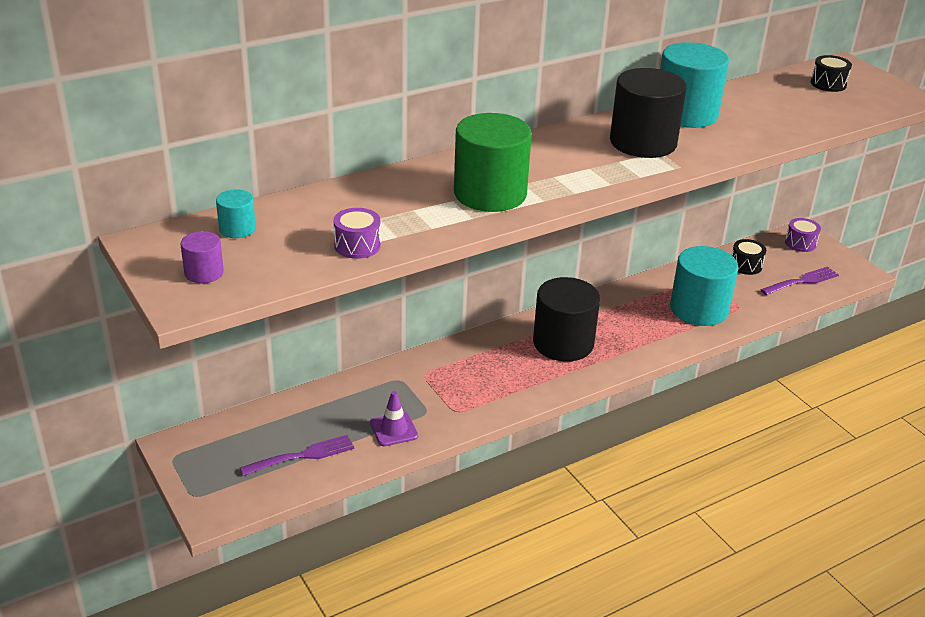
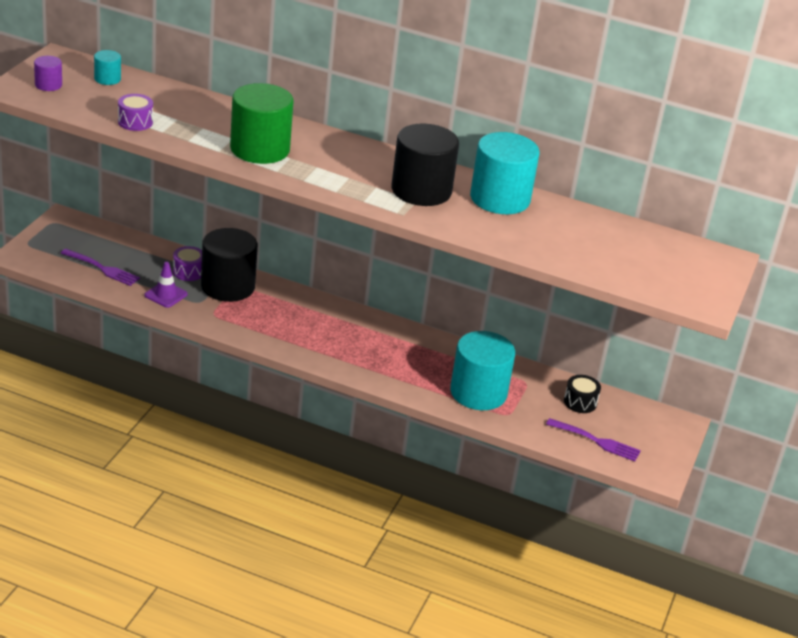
camera: 50 degrees right, 0 degrees up
(563, 343) = (348, 337): black cylinder -> black cylinder (228, 286)
(800, 243) = (661, 426): purple drum -> purple drum (188, 272)
(828, 84) = (666, 256): black drum -> none

